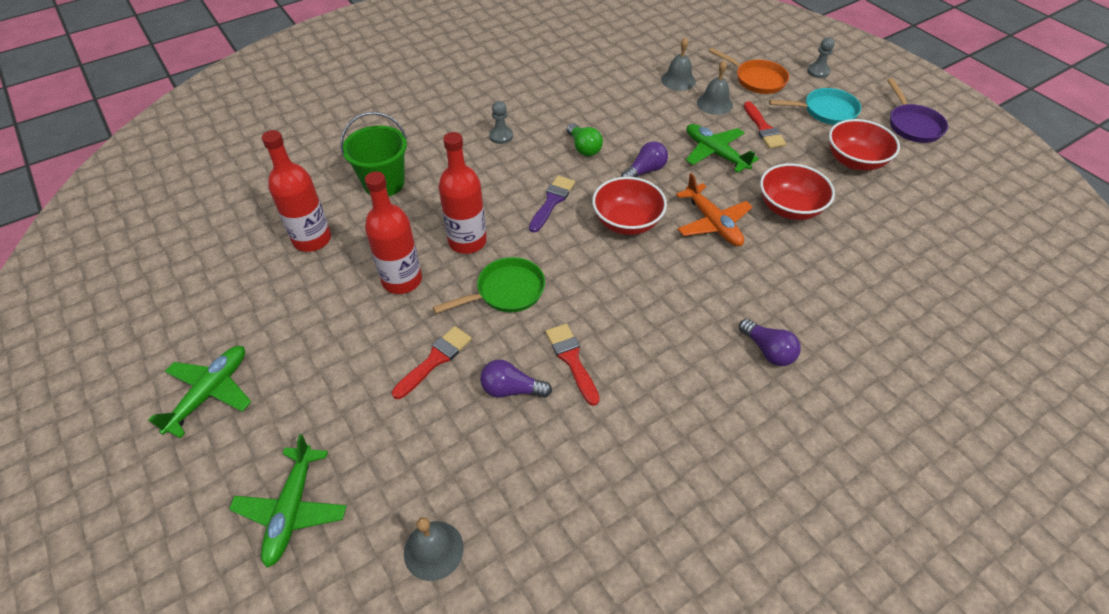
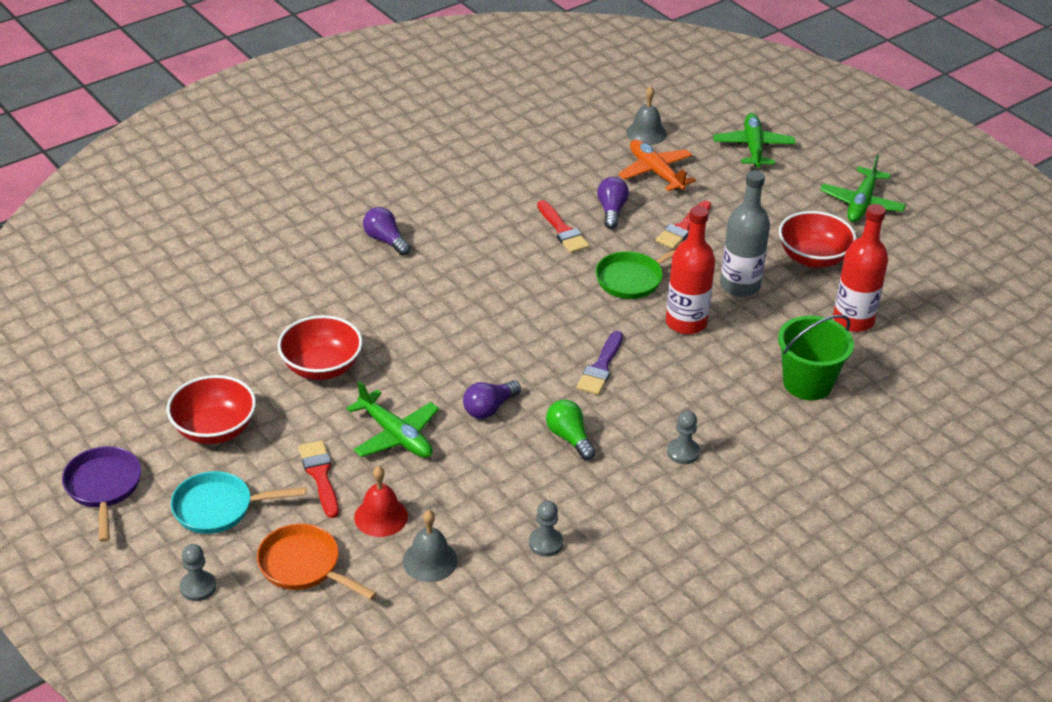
camera: 175 degrees right, 10 degrees down
(402, 280) = (740, 286): red bottle -> grey bottle
(511, 389) = (611, 211): purple light bulb -> purple light bulb turned 90 degrees counterclockwise
(605, 87) = (545, 543): none -> grey pawn
(627, 222) = (513, 346): red bowl -> red bowl (813, 258)
(713, 223) = (415, 348): orange plane -> orange plane (655, 172)
(714, 103) = (381, 516): grey bell -> red bell

